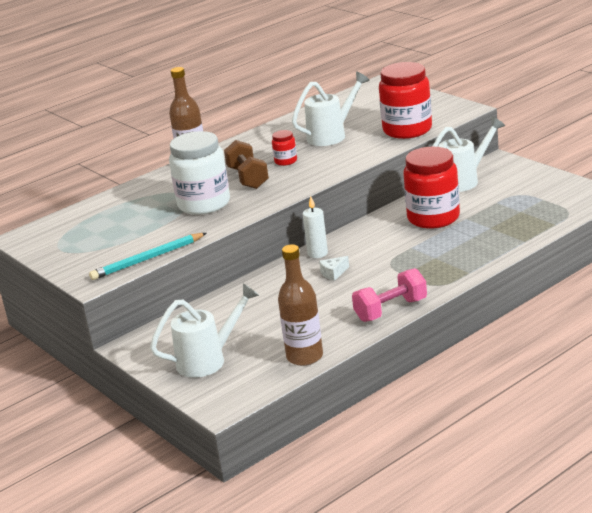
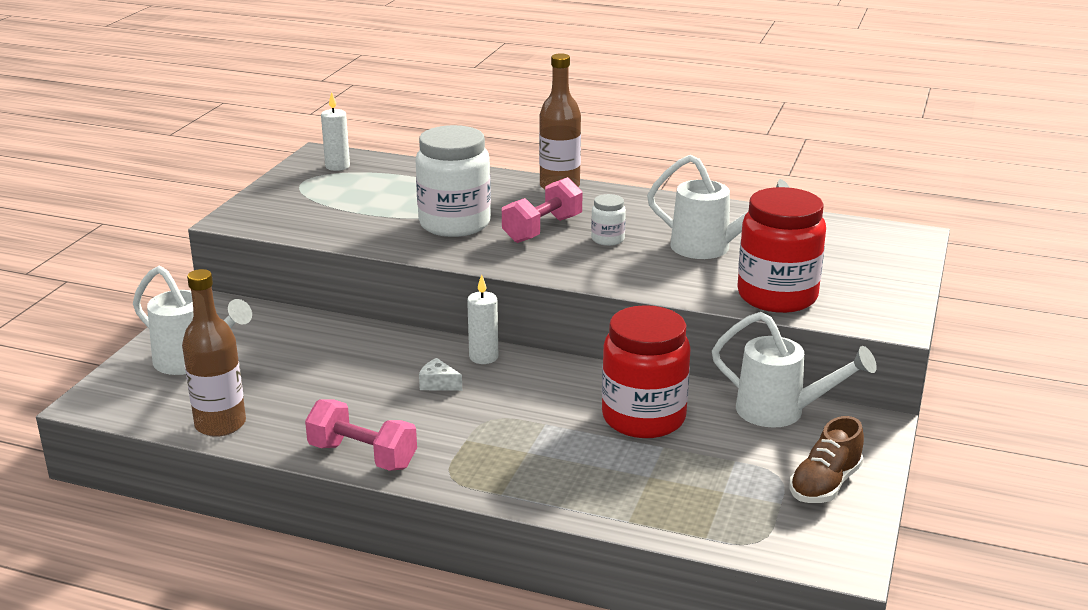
camera: 55 degrees right, 0 degrees up
(52, 233) = (337, 166): none -> white candle
(148, 259) = (300, 232): turquoise pencil -> none
(248, 178) = (542, 229): brown dumbbell -> pink dumbbell
(285, 161) = (607, 239): red jar -> white jar
(537, 185) = (825, 485): none -> brown shoe

